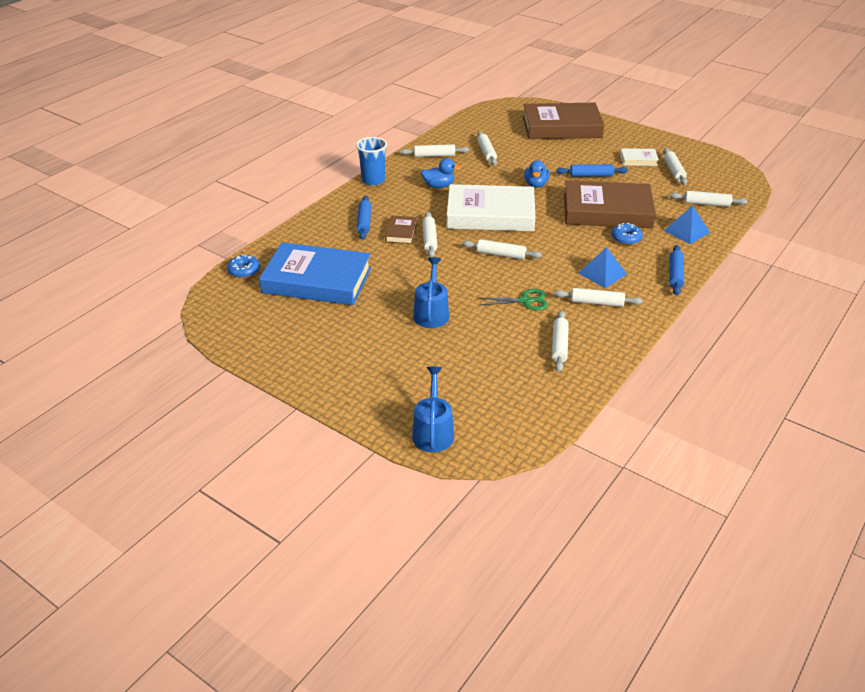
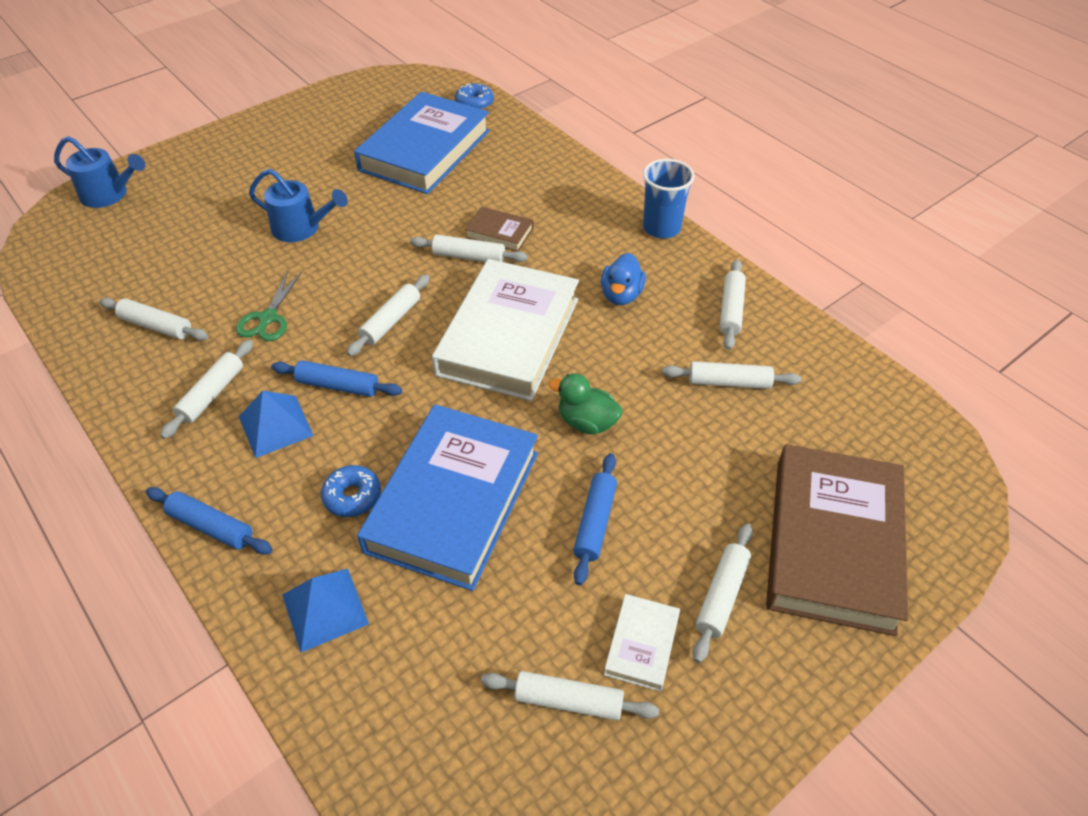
camera: 105 degrees right, 10 degrees up
(364, 222) = (542, 203): blue rolling pin -> blue rolling pin (338, 386)
(536, 184) = (587, 422): blue duck -> green duck
(607, 211) = (453, 501): brown book -> blue book
(707, 204) = (403, 703): white rolling pin -> white rolling pin (721, 596)

